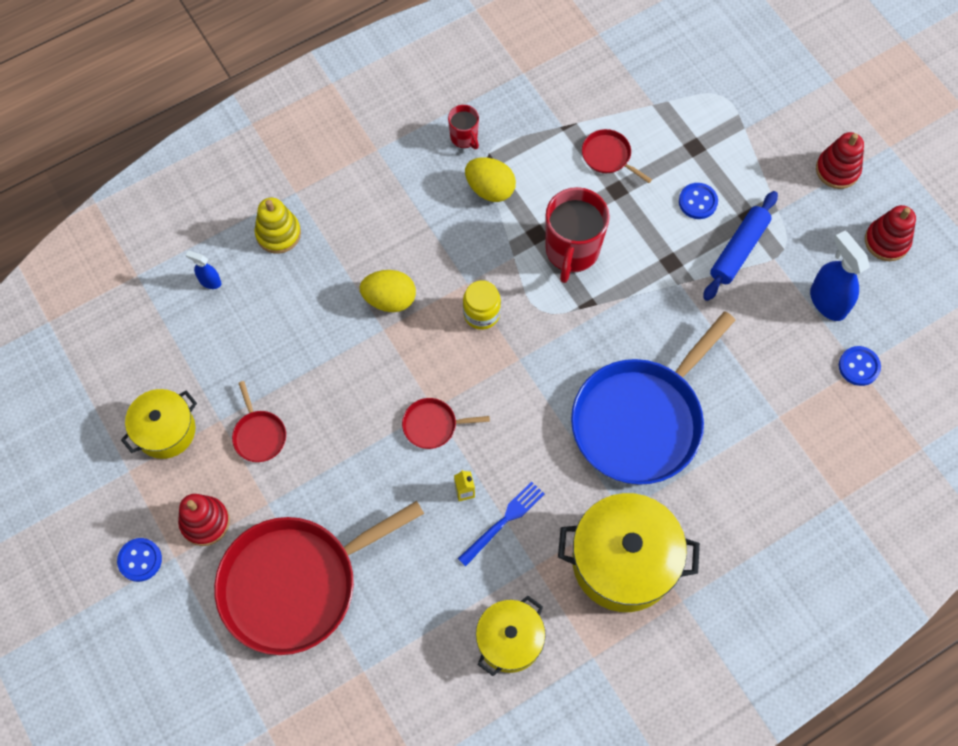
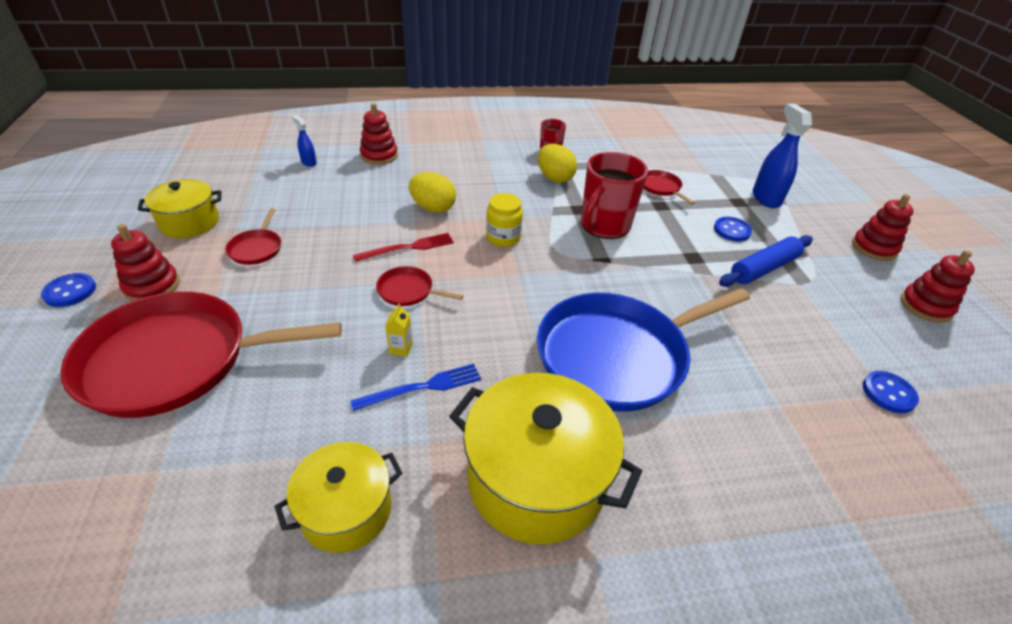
camera: 20 degrees right, 25 degrees down
(278, 233) = (379, 156): yellow stacking toy -> red stacking toy
(399, 370) = (408, 248): none -> red fork
(827, 301) = (854, 330): blue spray bottle -> blue spray bottle (766, 198)

